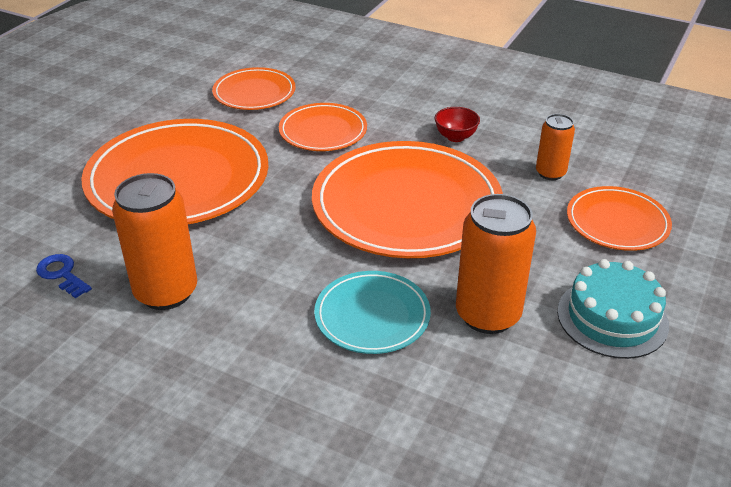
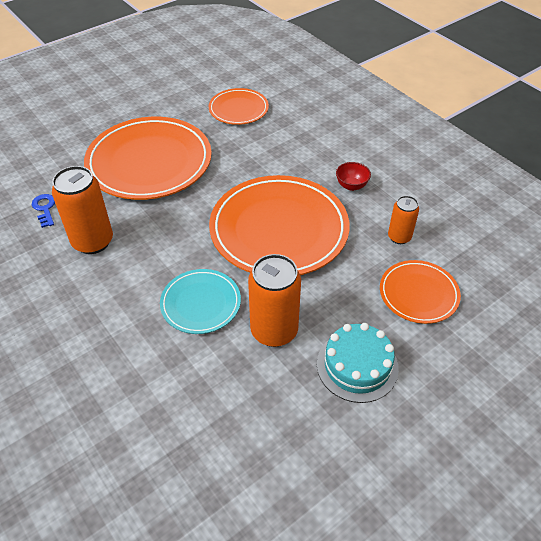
camera: 25 degrees right, 10 degrees up
(323, 131) = (263, 153): orange plate -> none

